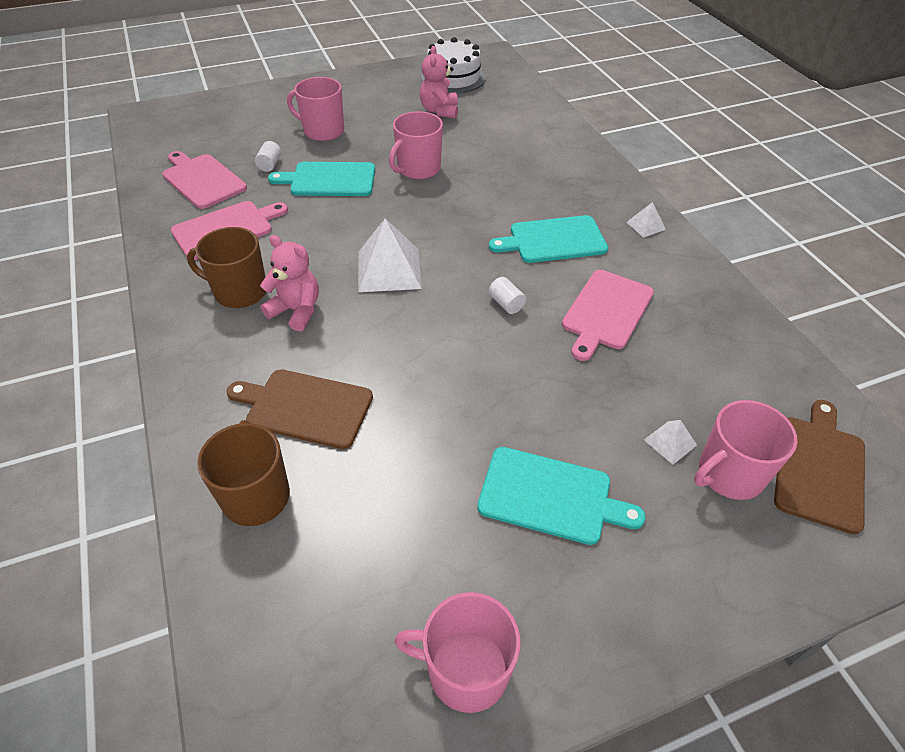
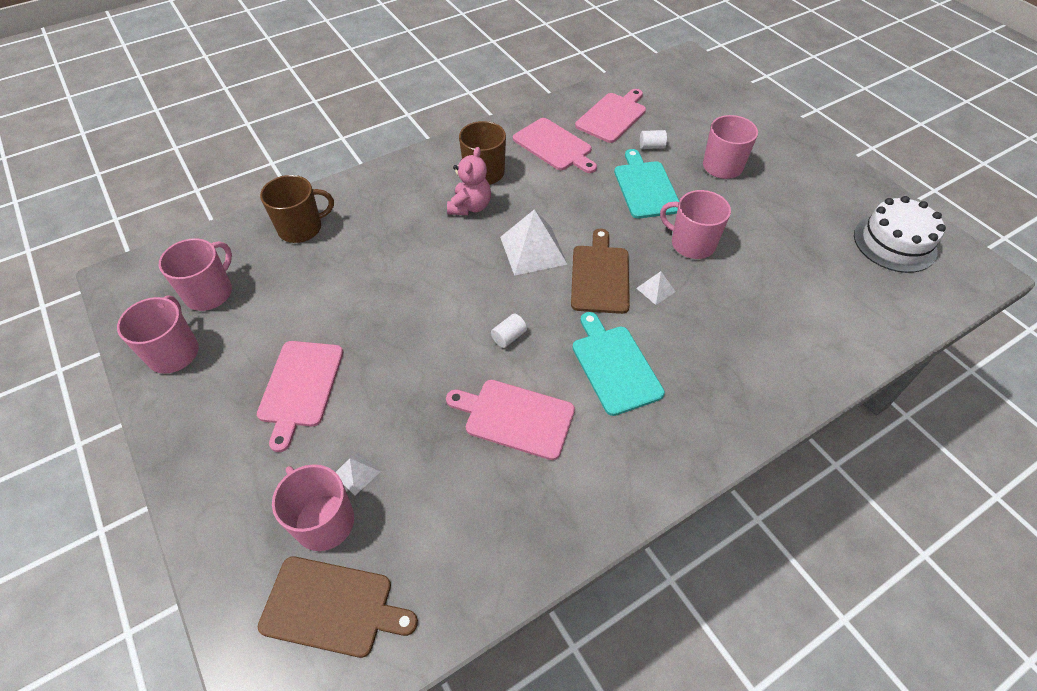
camera: 80 degrees right, 5 degrees up
(305, 407) = (374, 234): brown cutting board -> brown cutting board (600, 276)
(352, 624) = (210, 292): none -> pink mug
(439, 111) = (811, 242): pink teddy bear -> none
(550, 496) = (300, 387): turquoise cutting board -> pink cutting board
(645, 225) = (672, 453): white pyramid -> white pyramid (656, 290)

